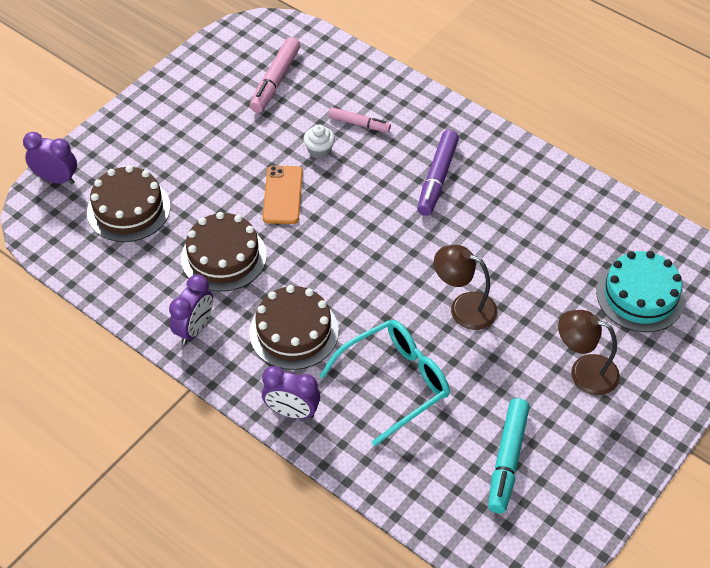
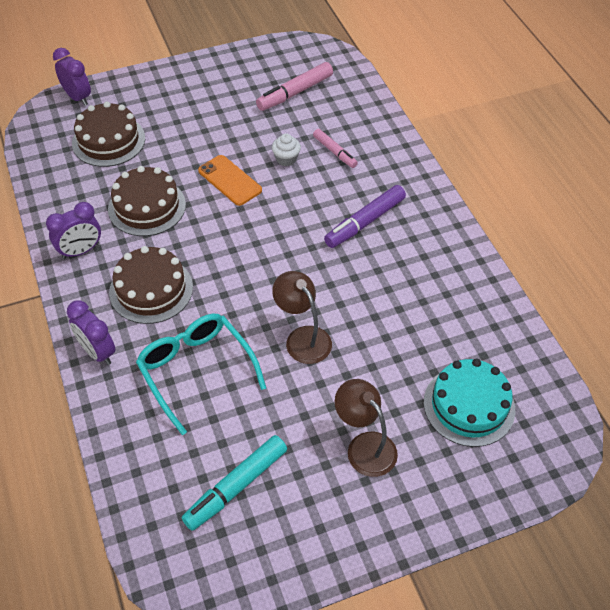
camera: 30 degrees right, 0 degrees up
(283, 195) = (230, 180): orange phone -> orange phone turned 75 degrees counterclockwise
(395, 382) = (196, 370): turquoise glasses -> turquoise glasses turned 120 degrees counterclockwise

